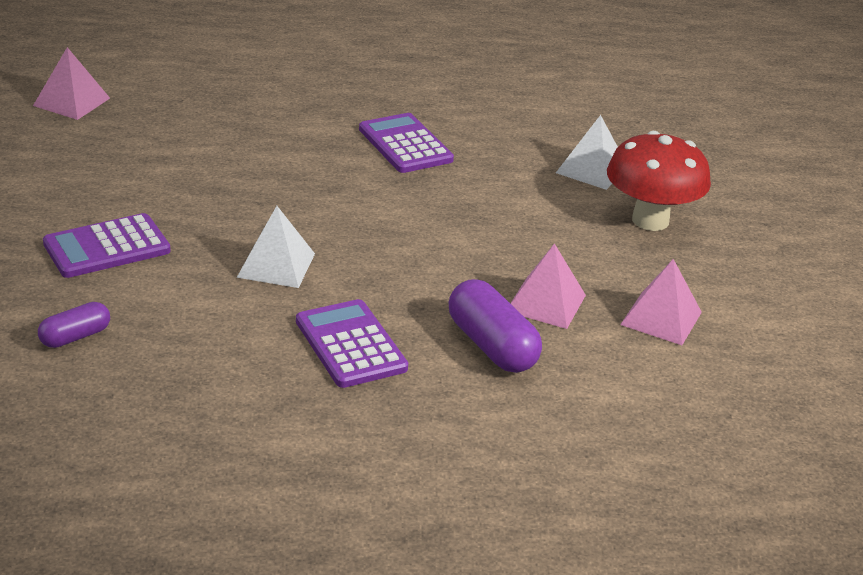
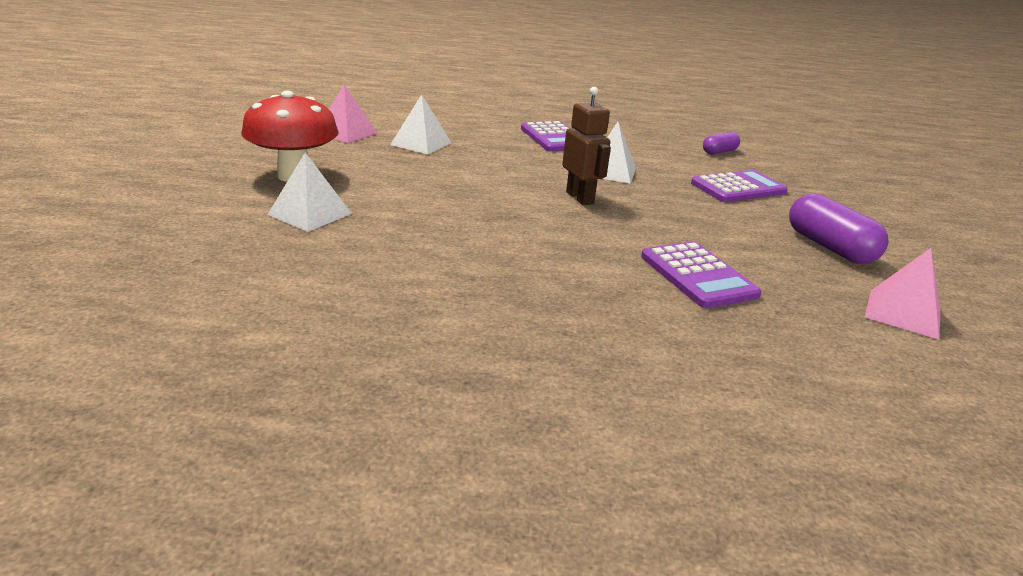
camera: 175 degrees left, 5 degrees down
(324, 212) = (580, 198): none -> brown robot
(405, 144) = (501, 246): purple calculator -> purple calculator (697, 275)
(491, 346) = (467, 132): purple capsule -> purple capsule (829, 247)
(546, 303) = (421, 143): pink pyramid -> white pyramid

